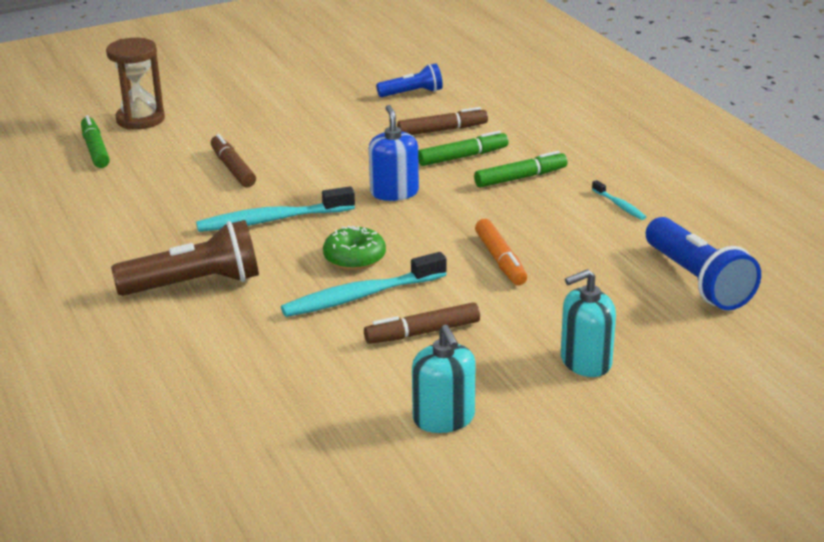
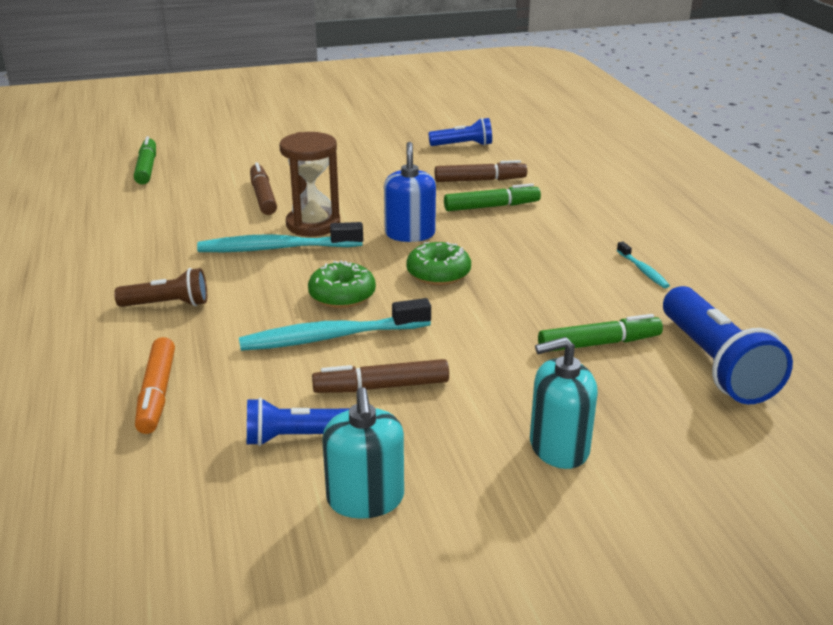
camera: 10 degrees right, 0 degrees up
(140, 119) = (202, 146): brown hourglass -> brown hourglass (313, 224)
(195, 284) = (168, 304): brown flashlight -> brown flashlight, size x0.59
(366, 381) = (295, 437): none -> blue flashlight
(435, 228) = (438, 273): none -> green donut
(500, 260) = (496, 315): orange marker -> orange marker (157, 393)
(520, 178) = (544, 232): green marker -> green marker (599, 344)

